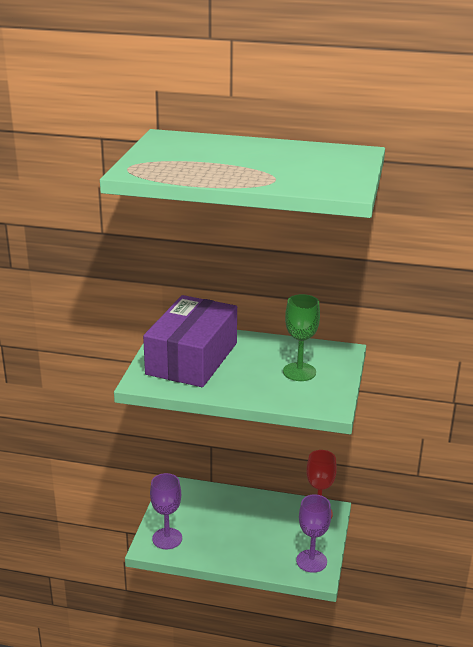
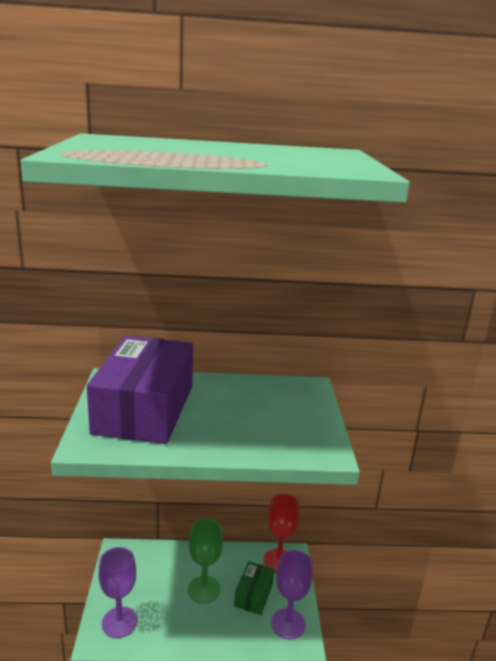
camera: 15 degrees left, 5 degrees down
(287, 535) = (253, 594): none -> green box
(299, 372) = (273, 413): green goblet -> green goblet (204, 589)

